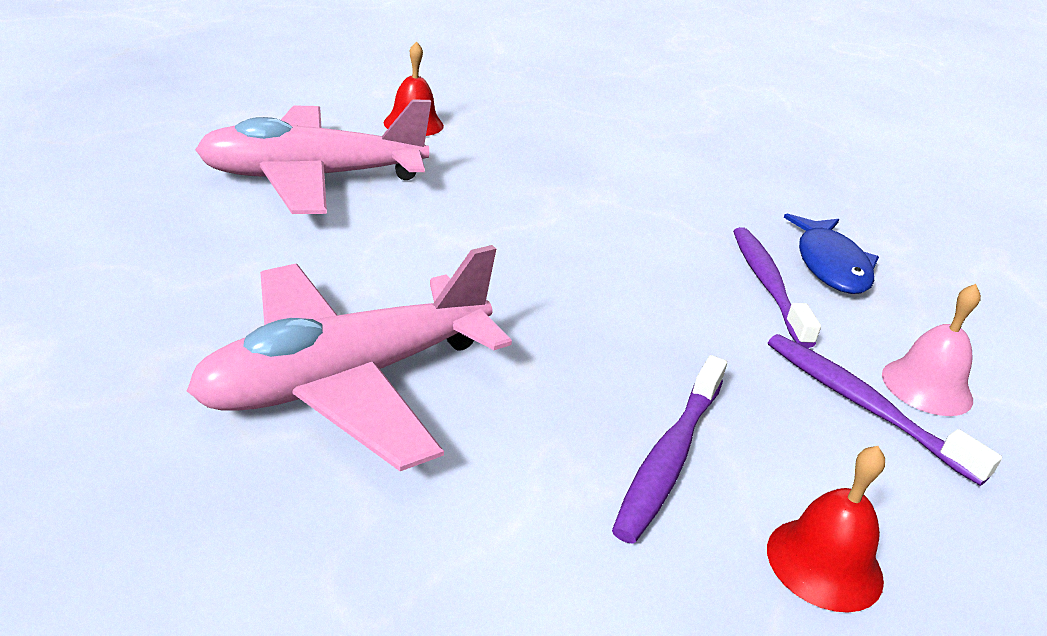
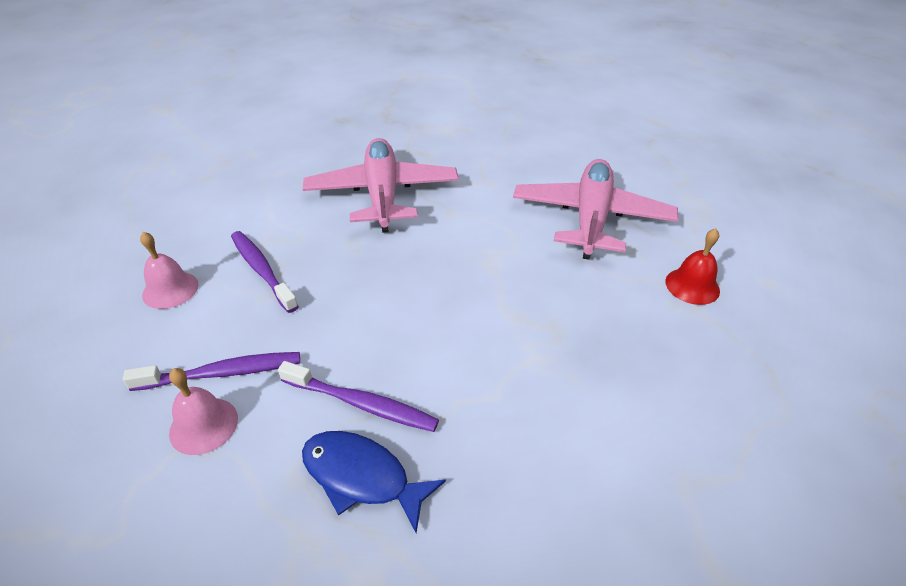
camera: 120 degrees right, 10 degrees up
(824, 563) = (170, 289): red bell -> pink bell

